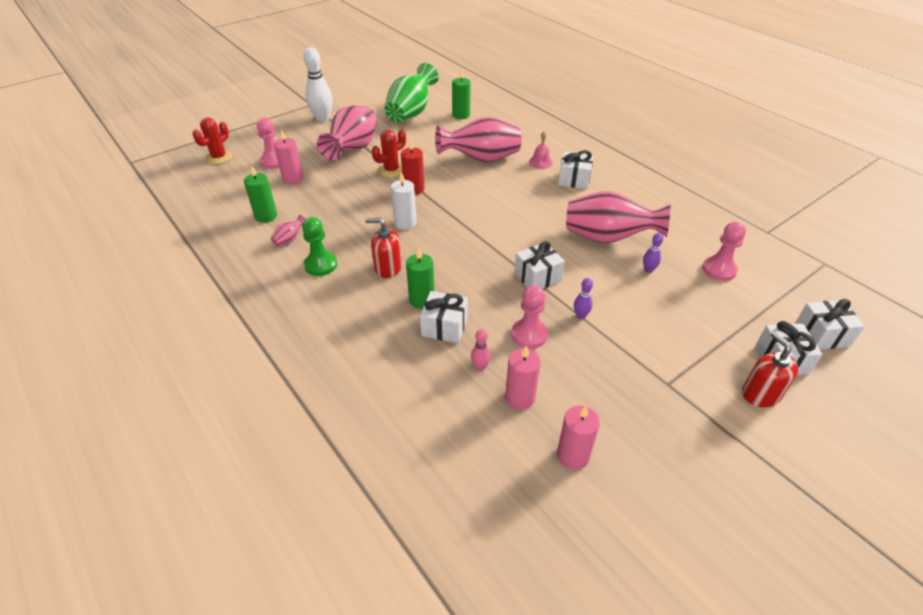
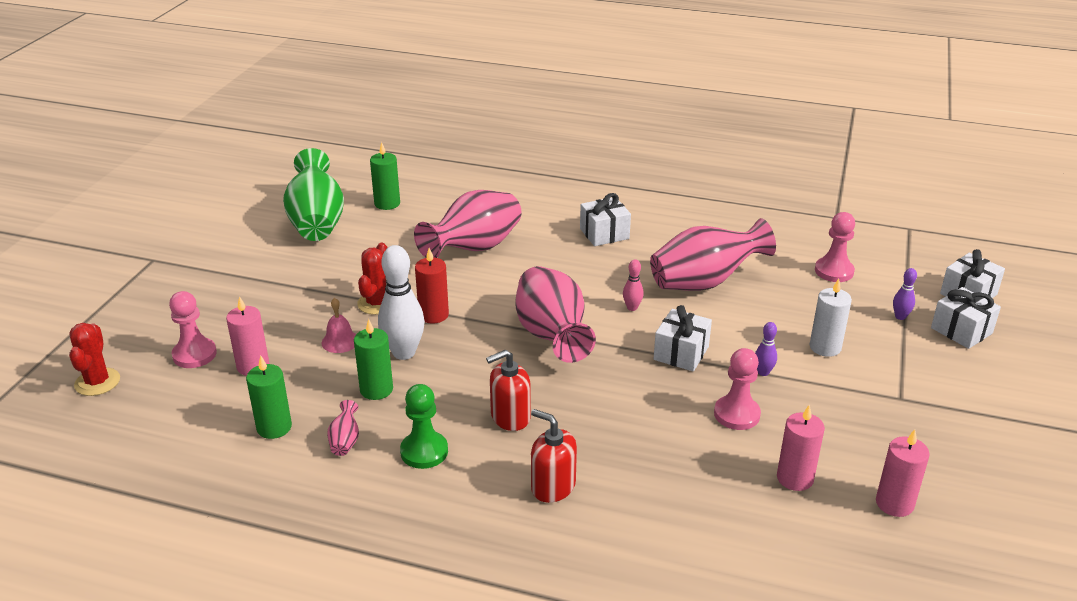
camera: 35 degrees left, 10 degrees down
(322, 119) = (197, 273): white bowling pin -> white bowling pin (404, 352)
(353, 149) = (293, 297): pink vase -> pink vase (552, 336)
(405, 223) = (470, 358): white candle -> white candle (825, 347)
(422, 300) = (590, 433): green candle -> green candle (376, 389)
(444, 327) = (646, 449): white gift -> none
(480, 367) = (727, 470): pink bowling pin -> pink bowling pin (632, 308)
(540, 162) = (546, 227): pink bell -> pink bell (340, 341)
(648, 270) = (775, 299): purple bowling pin -> purple bowling pin (900, 317)
(760, 394) = (976, 369): red soap dispenser -> red soap dispenser (553, 486)

